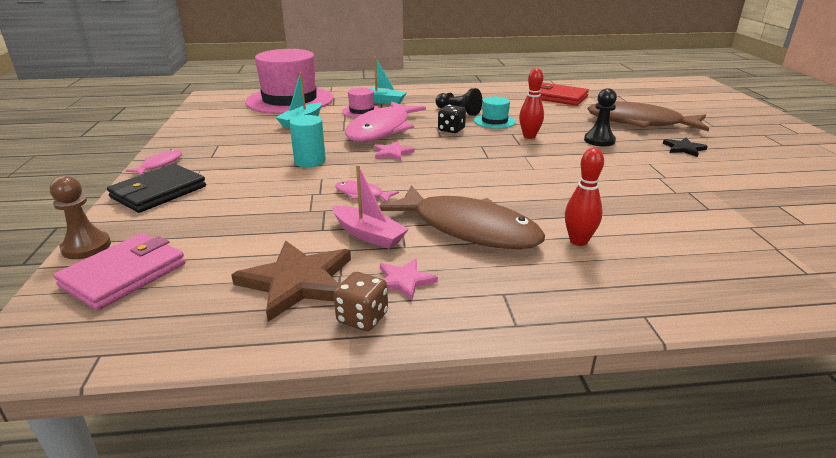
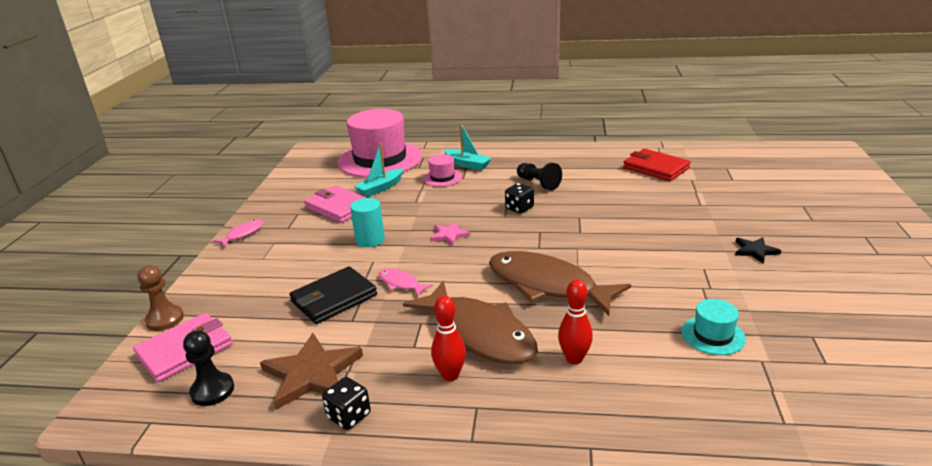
camera: 15 degrees right, 0 degrees up
(158, 192) = (233, 266): black wallet -> black wallet (334, 298)
(262, 138) = (338, 207): none -> pink wallet
(362, 318) = (349, 416): brown dice -> black dice
(368, 235) = (388, 331): pink boat -> none
(382, 130) = (451, 204): pink fish -> none
(404, 280) = (397, 383): pink star -> none
(494, 121) = (569, 199): turquoise hat -> turquoise hat (713, 335)
(529, 136) = (595, 222): red bowling pin -> red bowling pin (450, 375)
(599, 140) = (666, 233): black pawn -> black pawn (212, 390)
(639, 123) = (727, 210): brown fish -> brown fish (547, 285)

